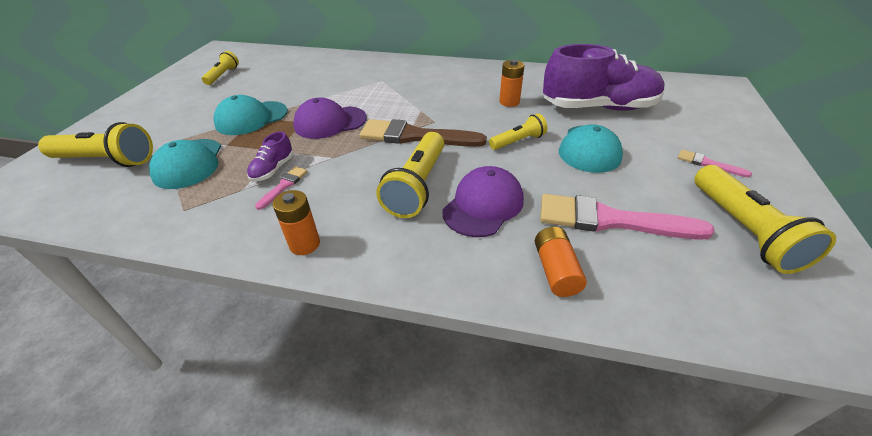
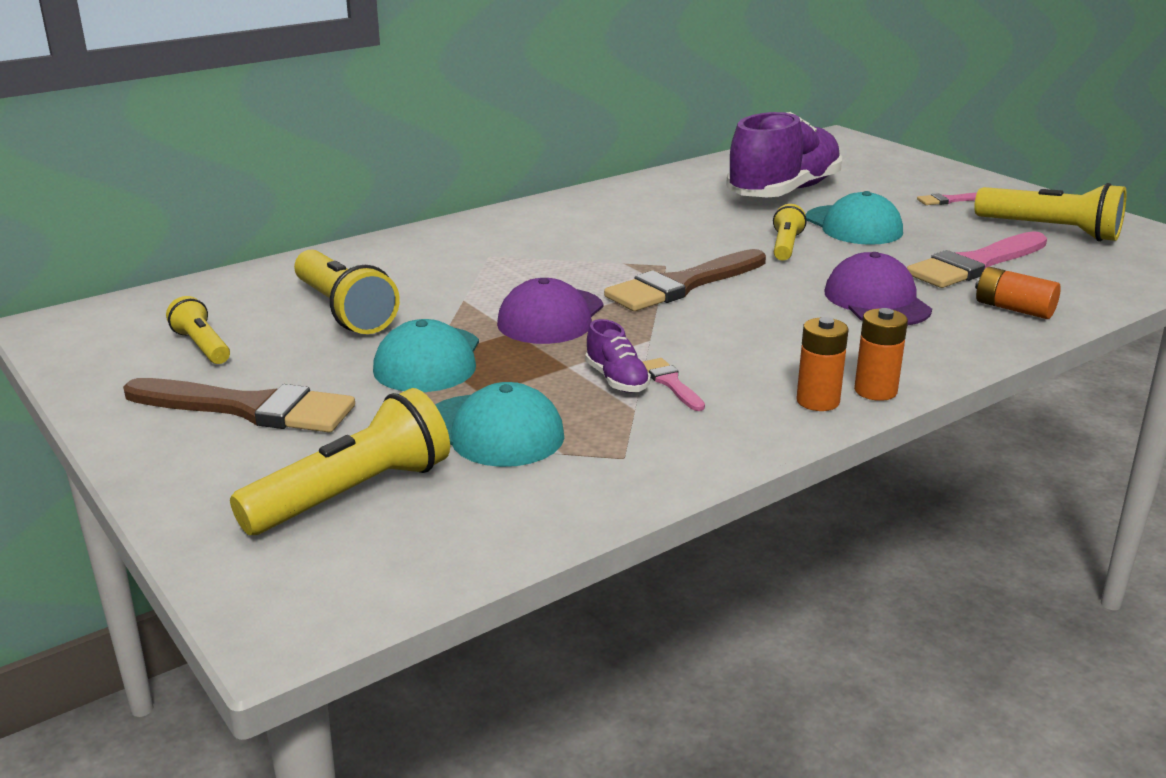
camera: 50 degrees left, 15 degrees down
(173, 107) = (249, 408): none -> brown brush
(417, 185) = (792, 316): yellow flashlight -> yellow flashlight (344, 311)
(509, 102) = (693, 219): orange battery -> orange battery (875, 391)

